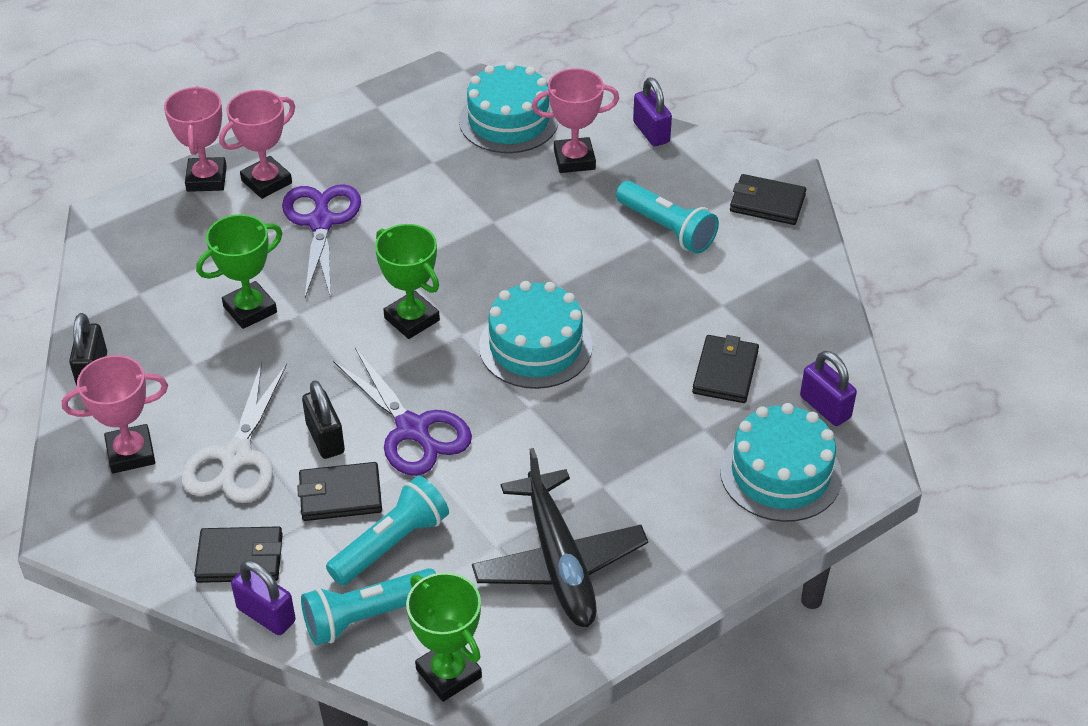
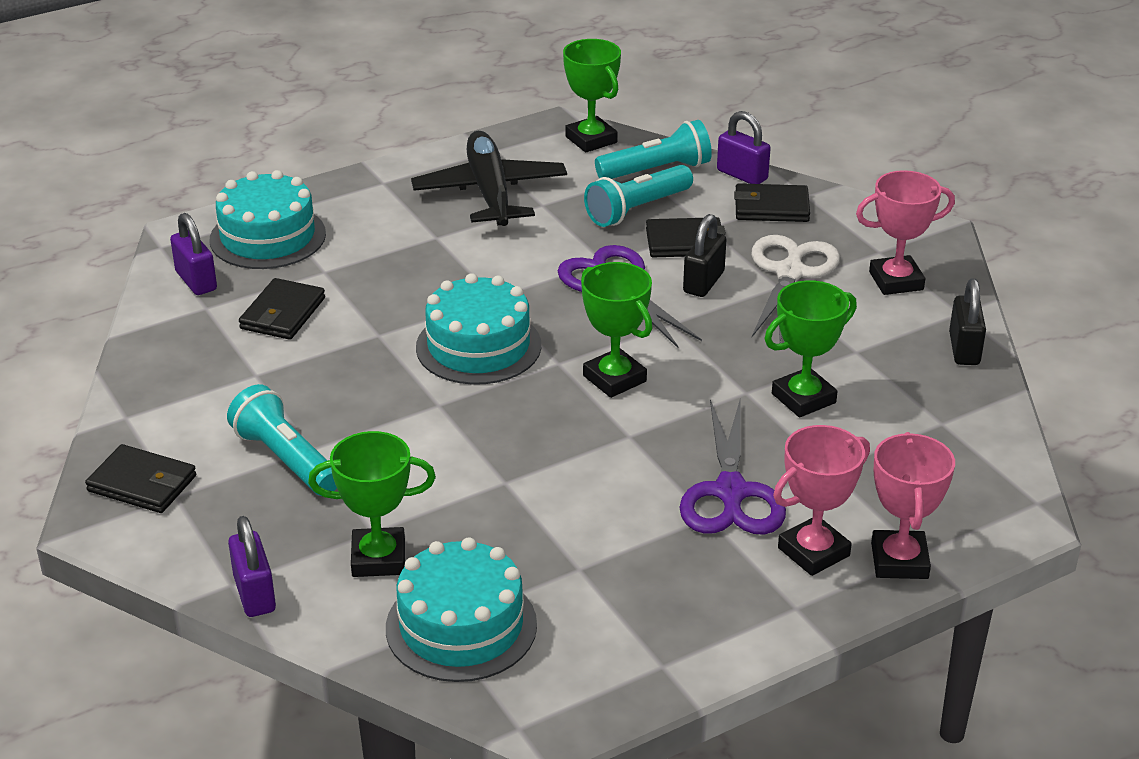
camera: 175 degrees left, 10 degrees down
(325, 438) = (703, 282): black padlock -> black padlock turned 45 degrees clockwise
(574, 160) = (378, 558): pink trophy -> green trophy

